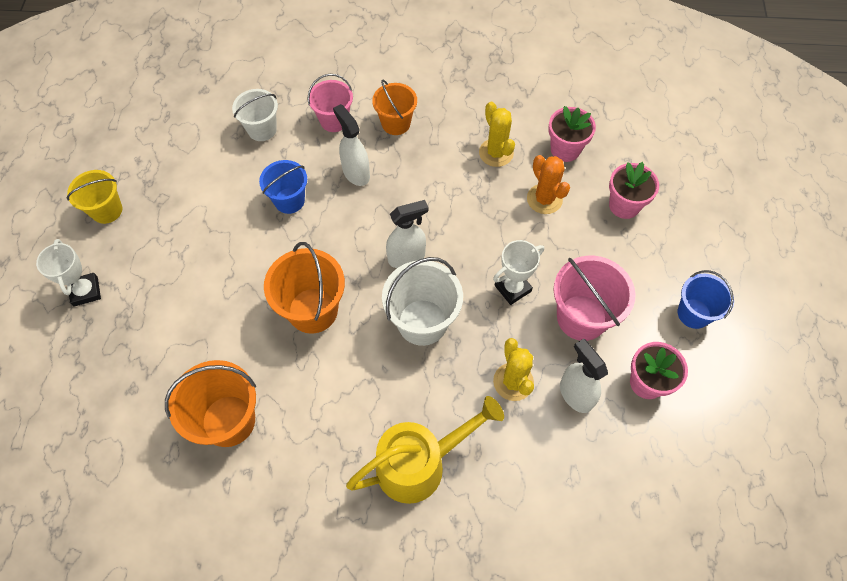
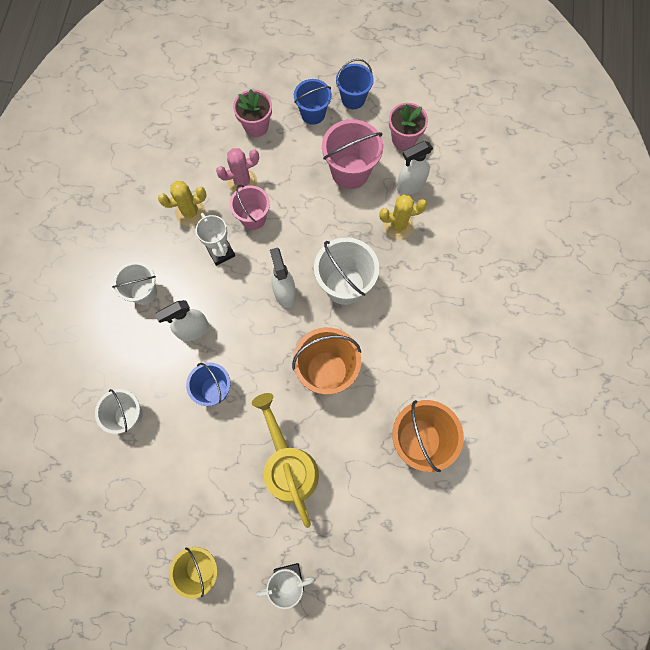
camera: 85 degrees left, 10 degrees up
(334, 120) = (130, 347): pink bucket -> pink bucket (253, 218)
(396, 123) = (144, 292): orange bucket -> white bucket
(420, 464) = (458, 296): yellow watering can -> yellow watering can (289, 466)
(512, 288) = (321, 216): white trophy -> white trophy (221, 252)
(544, 199) = (242, 182): orange cactus -> pink cactus
(565, 149) = (196, 159): pink flower pot -> none
(658, 267) = (313, 114): none -> blue bucket

